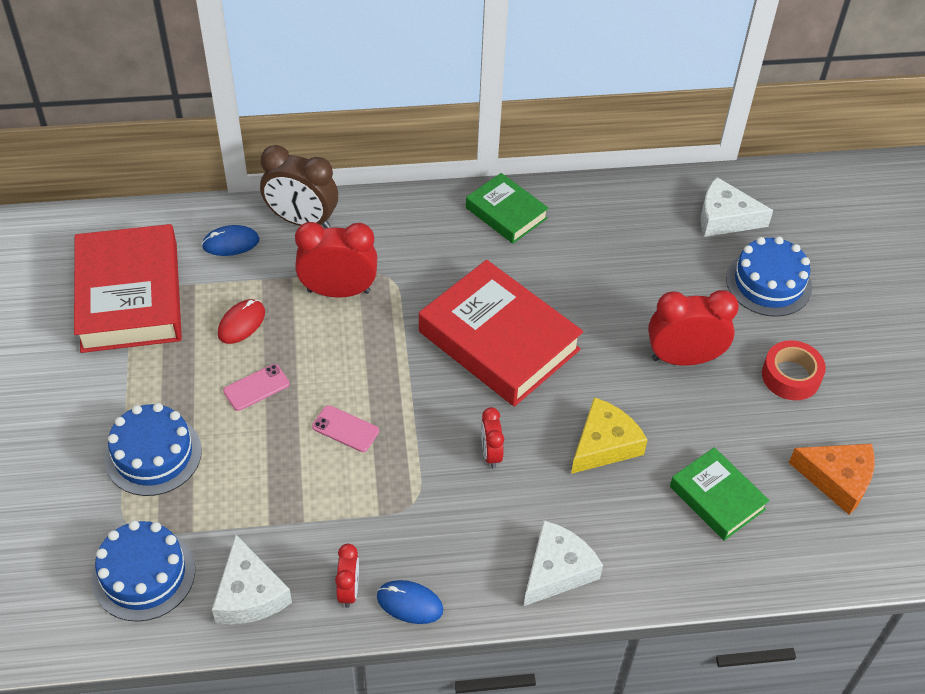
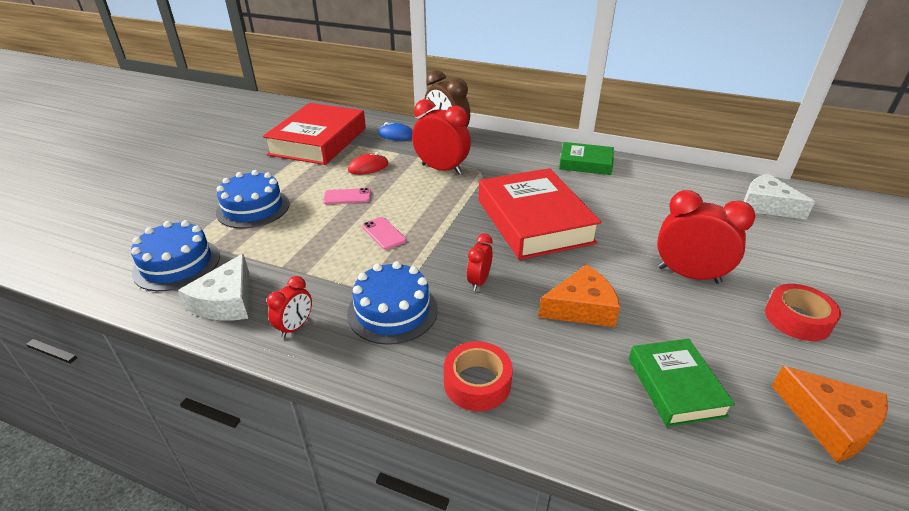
camera: 30 degrees right, 15 degrees down
(409, 603) = (332, 355): blue mouse -> none
(506, 213) = (585, 163): green book -> green book turned 60 degrees counterclockwise
(557, 570) = (477, 383): white cheese -> red tape
(604, 444) = (581, 308): yellow cheese -> orange cheese
(768, 283) = (795, 251): blue cake -> blue cake (392, 311)

